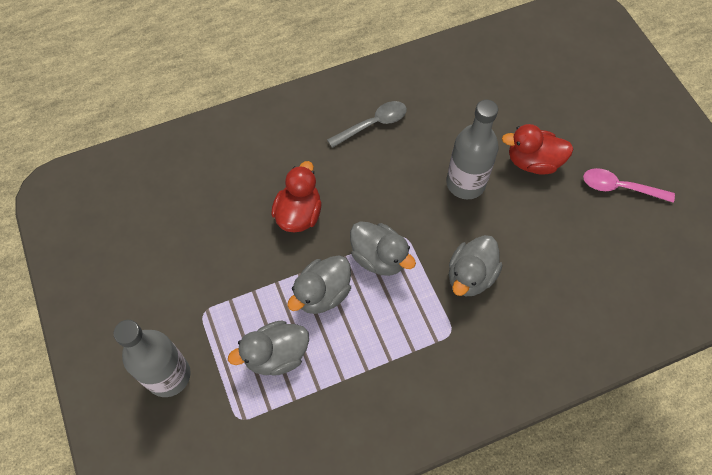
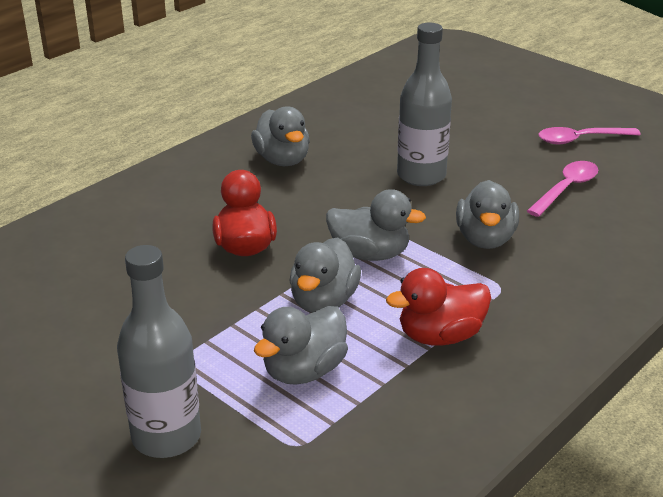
camera: 25 degrees left, 30 degrees down
(373, 124) = (282, 160): grey spoon -> grey duck
(533, 162) = (479, 144): red duck -> red duck (440, 336)
(568, 244) = (566, 189): none -> pink spoon

